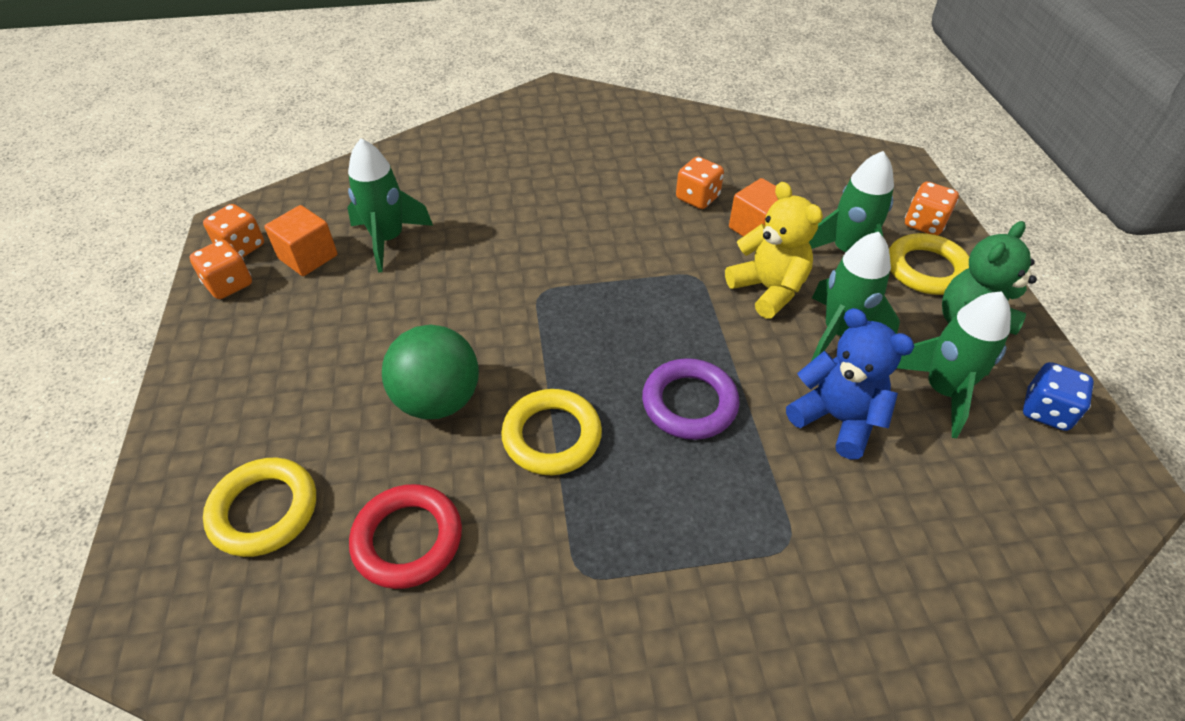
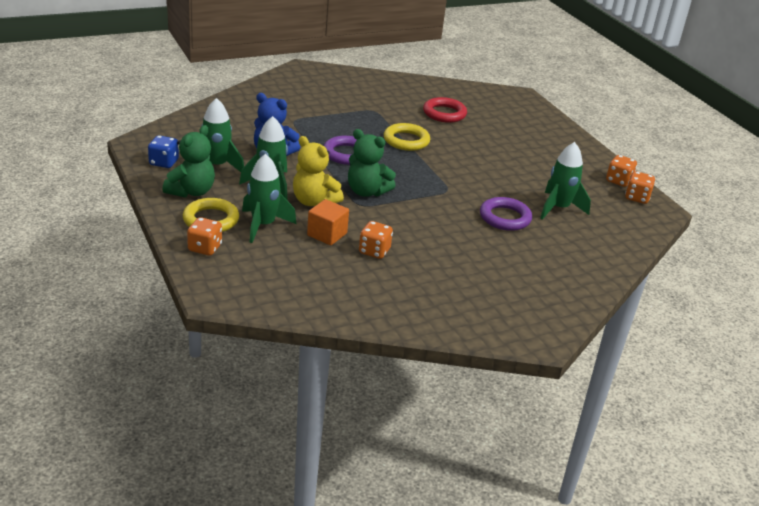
camera: 160 degrees right, 15 degrees down
(264, 510) = (505, 116): yellow ring -> none
(308, 257) = (593, 196): orange cube -> none
(438, 400) = (466, 148): green ball -> none
(485, 231) = (505, 218): none -> purple ring
(678, 302) = (366, 191): none -> green teddy bear

